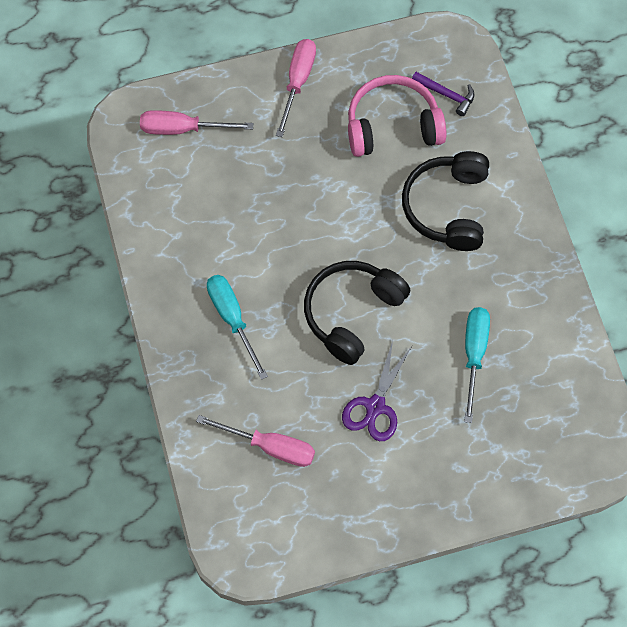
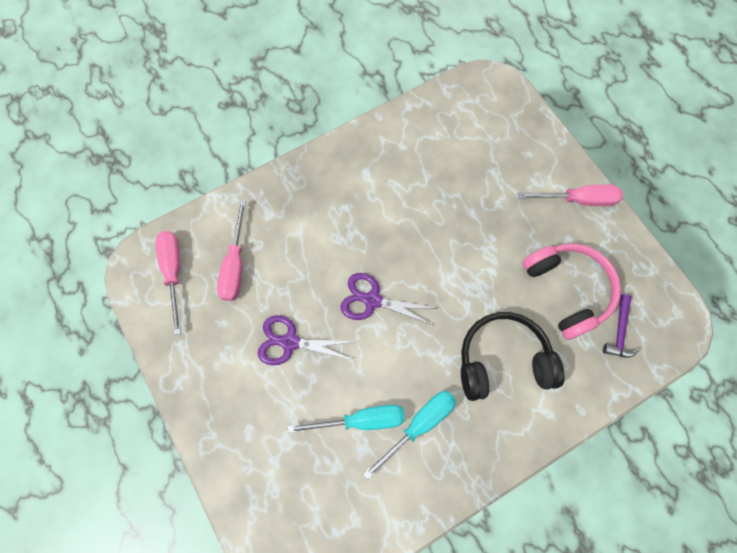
camera: 75 degrees right, 5 degrees up
(183, 129) = (498, 124): pink screwdriver -> pink screwdriver (174, 272)
(232, 319) = (340, 206): turquoise screwdriver -> turquoise screwdriver (419, 424)
(351, 313) = (372, 300): black headphones -> purple scissors

